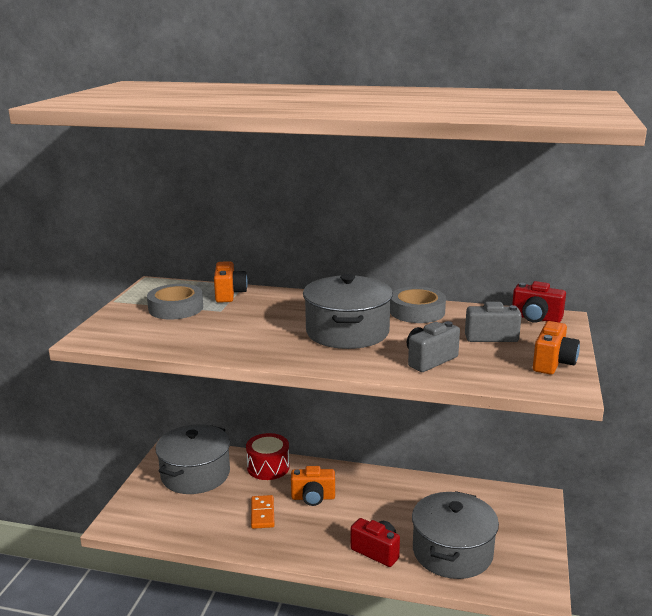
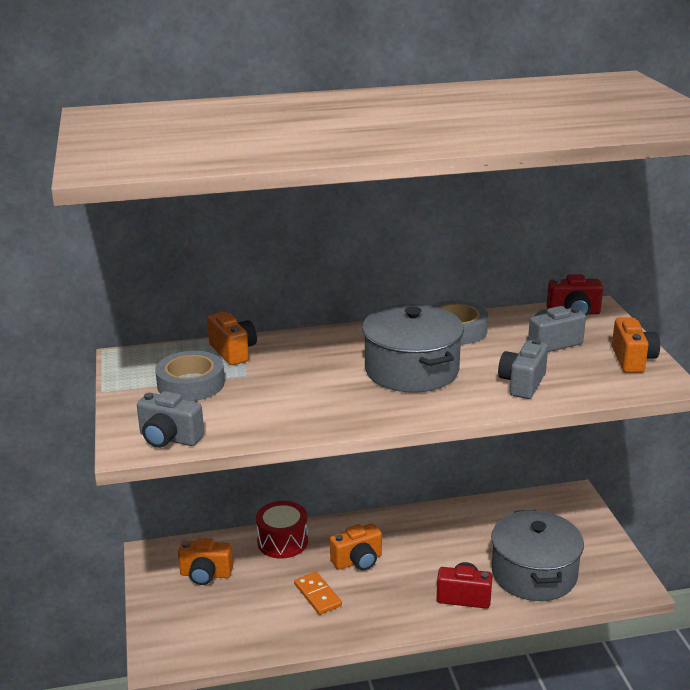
camera: 25 degrees left, 5 degrees up
(119, 338) = (169, 438): none -> grey camera
(195, 474) = (205, 574): grey pot -> orange camera

